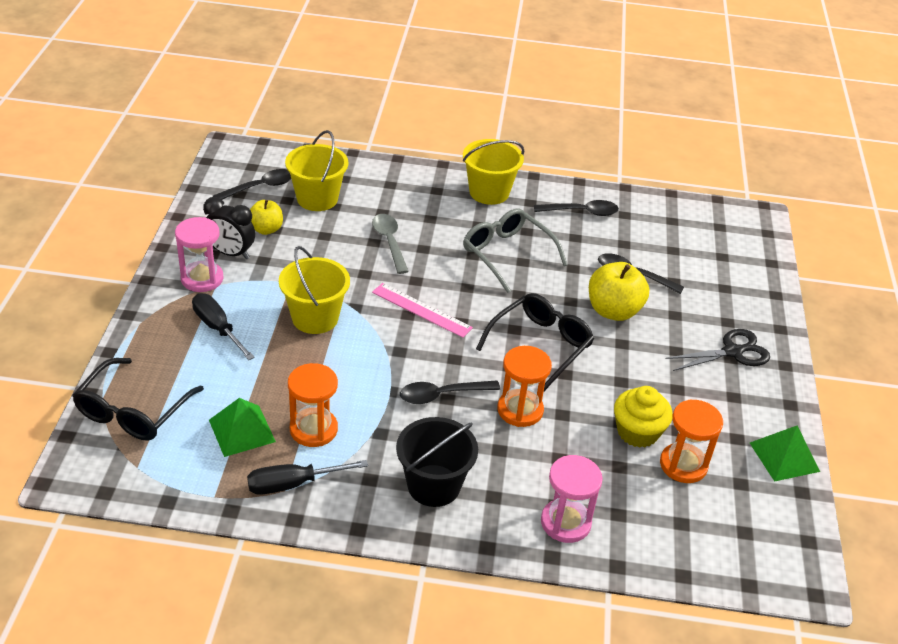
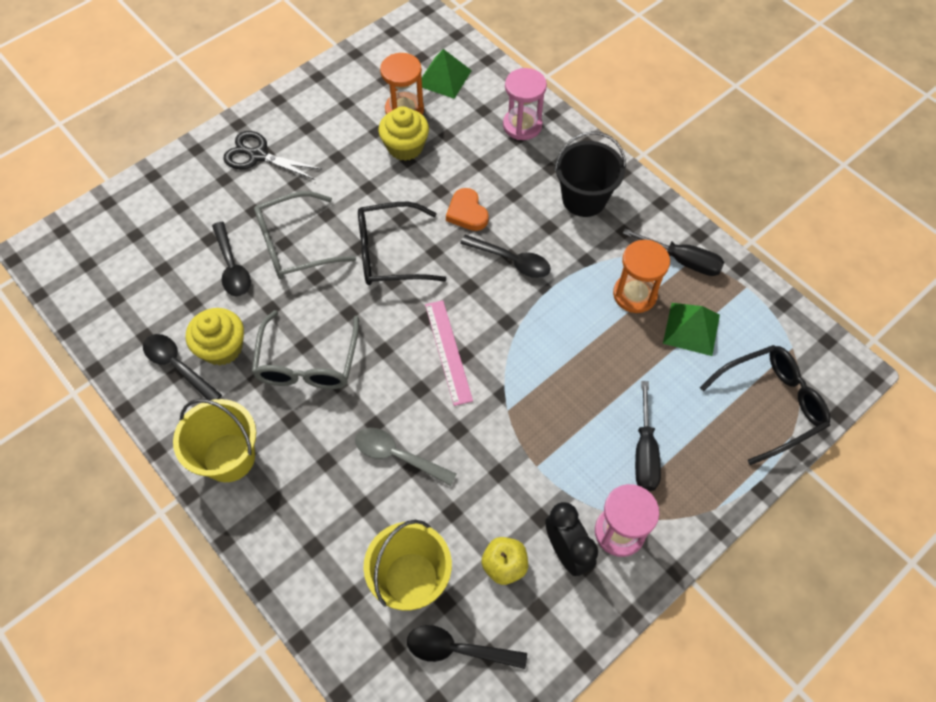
camera: 135 degrees left, 20 degrees up
(315, 318) = (548, 405): yellow bucket -> none
(389, 242) = (397, 456): grey spoon -> grey spoon turned 90 degrees clockwise
(520, 410) = (467, 212): orange hourglass -> orange heart
(570, 233) = (222, 348): none -> yellow cupcake
(613, 311) = (295, 245): yellow apple -> grey glasses
(784, 457) = (334, 75): green pyramid -> green pyramid (444, 78)

